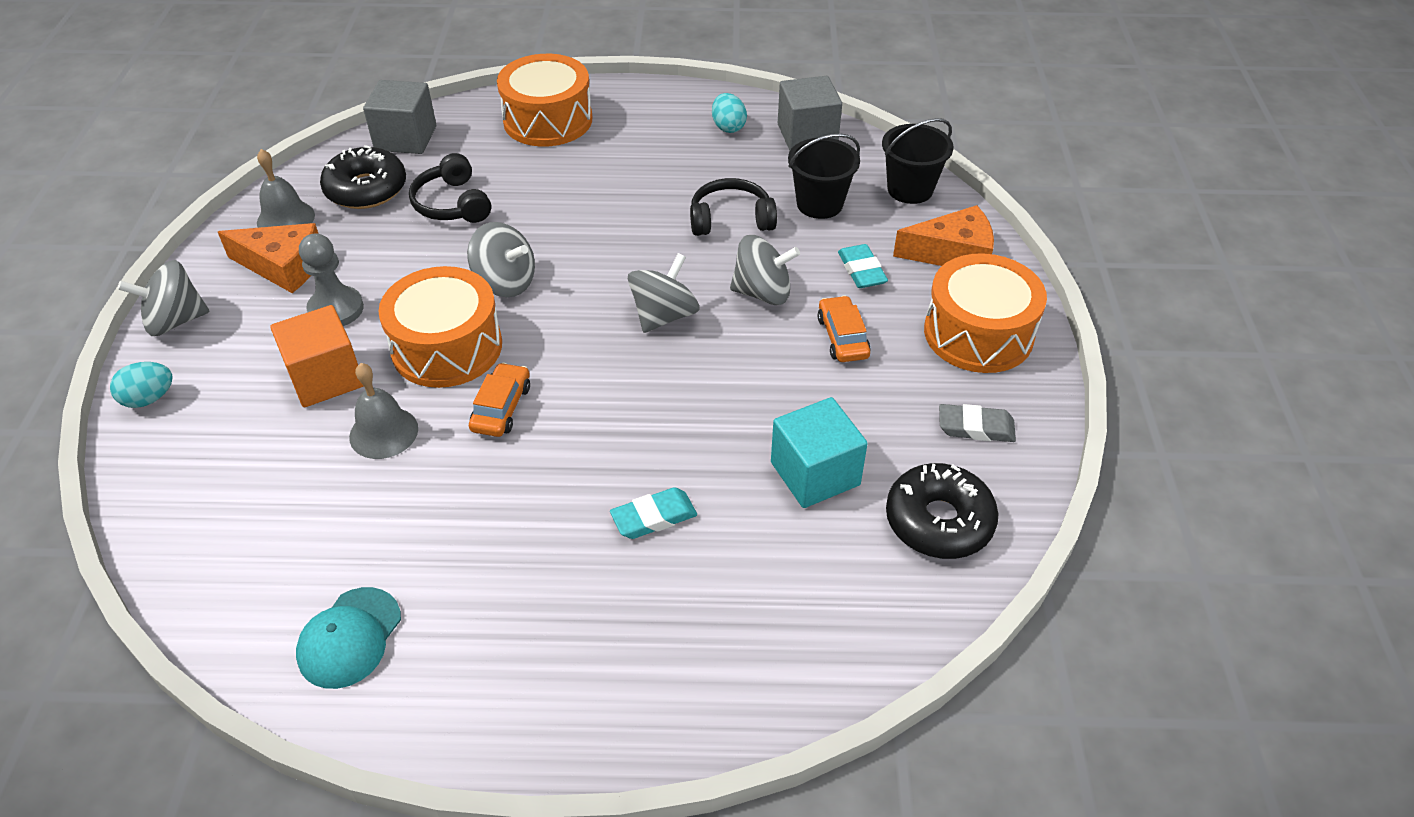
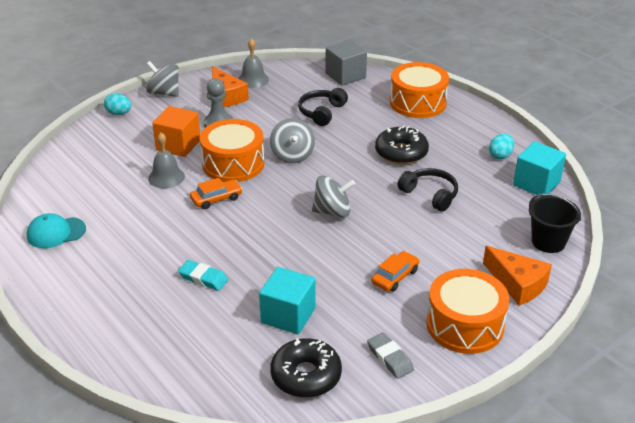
camera: 50 degrees right, 10 degrees down
(366, 189) = (298, 86): black donut -> black donut (401, 153)
(762, 293) = (391, 233): grey spinning top -> none
(807, 135) = (536, 183): grey cube -> turquoise cube
(819, 204) = (486, 217): black bucket -> none
(861, 270) = (455, 258): turquoise eraser -> none

